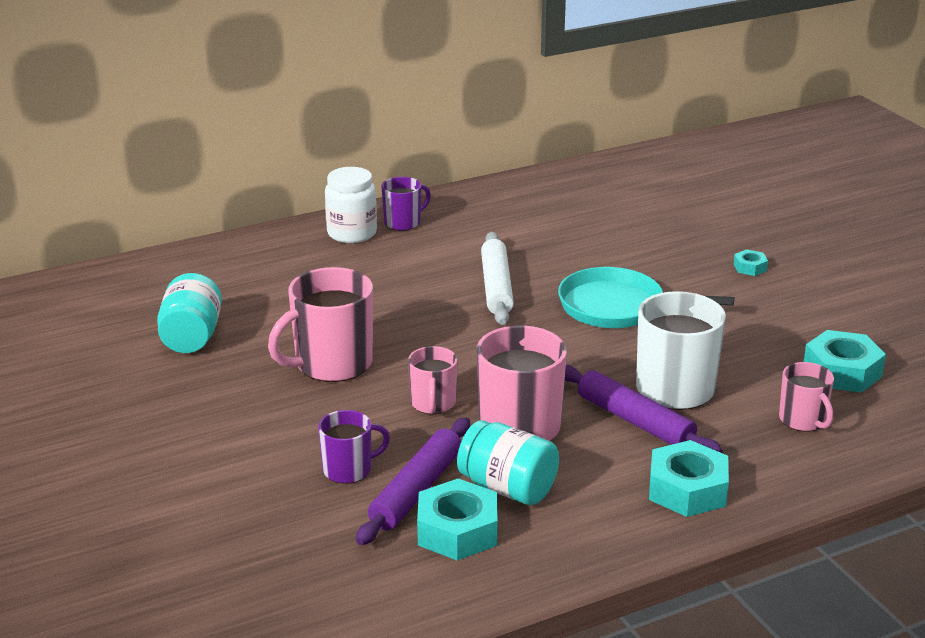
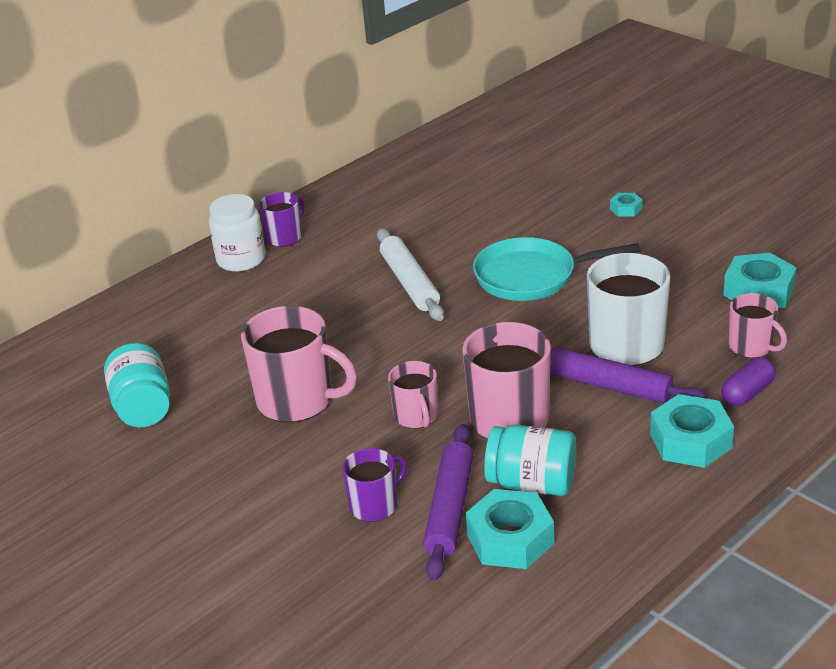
camera: 15 degrees left, 5 degrees up
(331, 364) = (297, 401): pink mug -> pink mug turned 105 degrees counterclockwise
(772, 461) = (747, 393): none -> purple capsule

